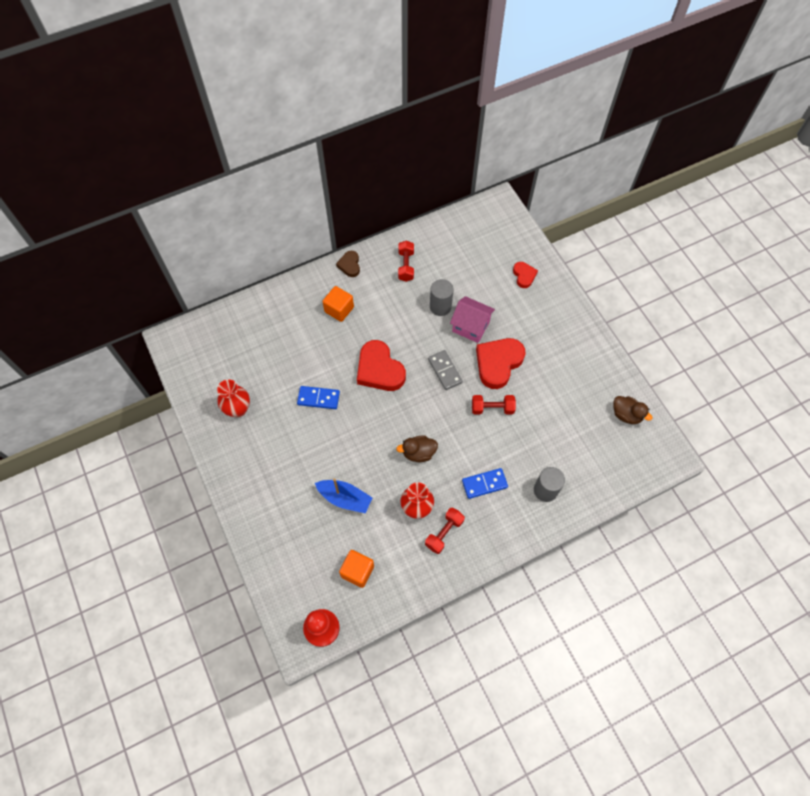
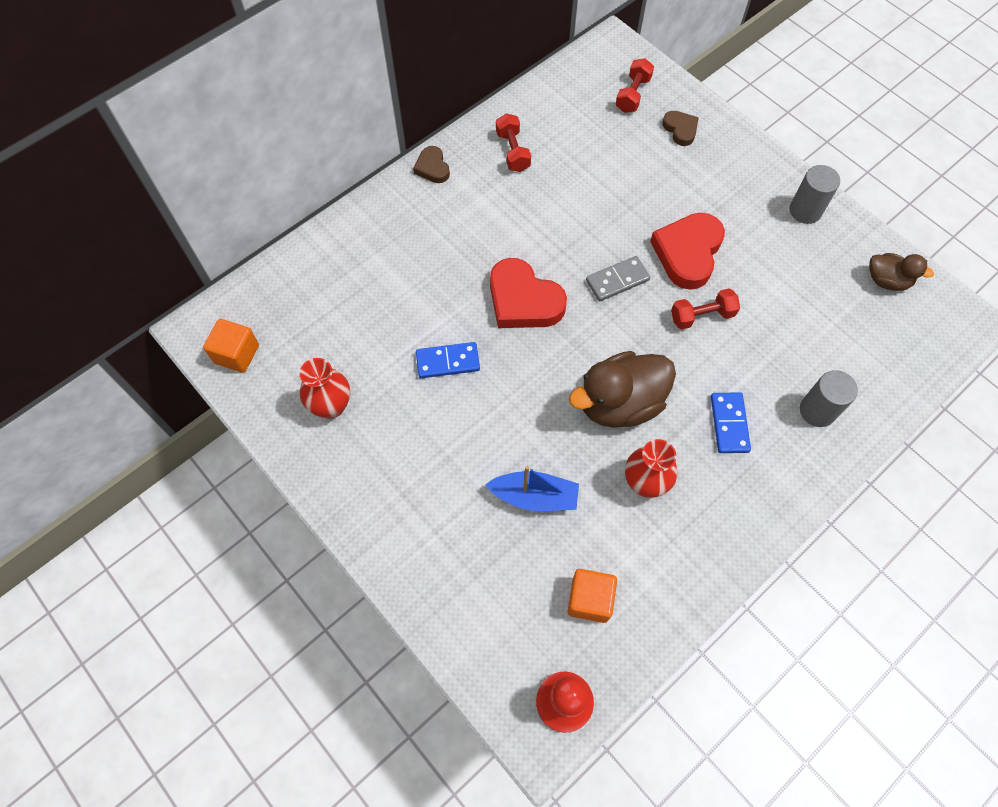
camera: 15 degrees left, 0 degrees up
(339, 309) = (437, 231): orange cube -> orange cube (237, 354)
(418, 453) = (620, 403): brown duck -> brown duck, size x1.81
(440, 306) = (580, 195): grey cylinder -> grey cylinder (805, 211)
(444, 533) = (697, 509): red dumbbell -> red dumbbell (632, 94)
(445, 371) = (617, 280): grey domino -> grey domino turned 75 degrees counterclockwise
(470, 326) = (632, 212): pink house -> none
(484, 484) = (729, 424): blue domino -> blue domino turned 60 degrees counterclockwise
(524, 276) = (680, 129): red heart -> brown heart

